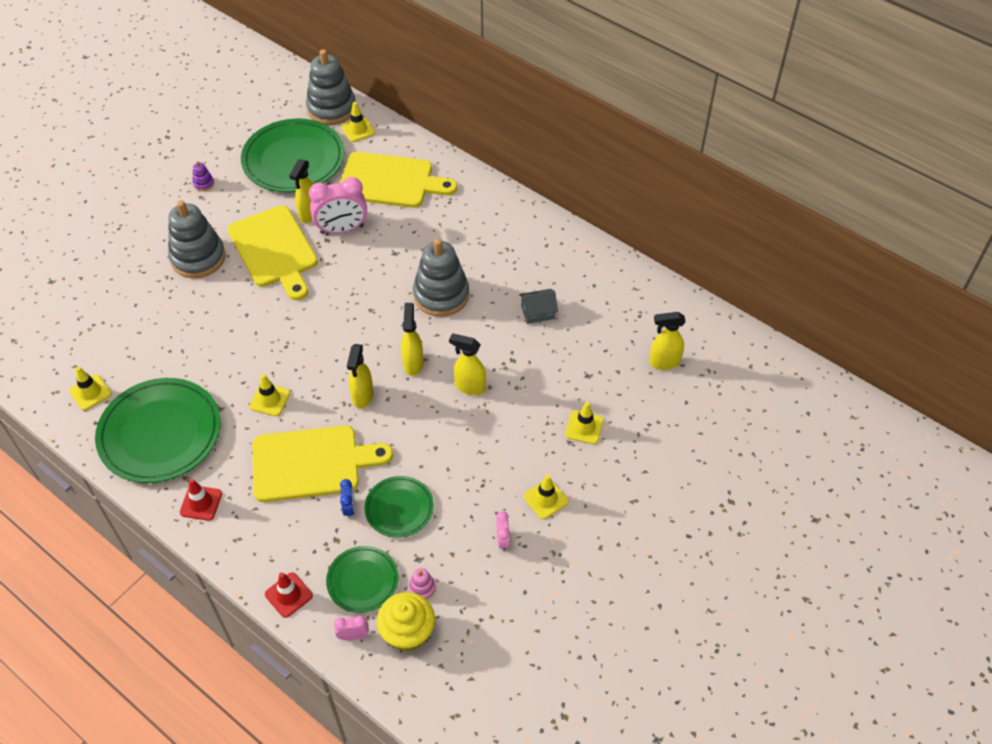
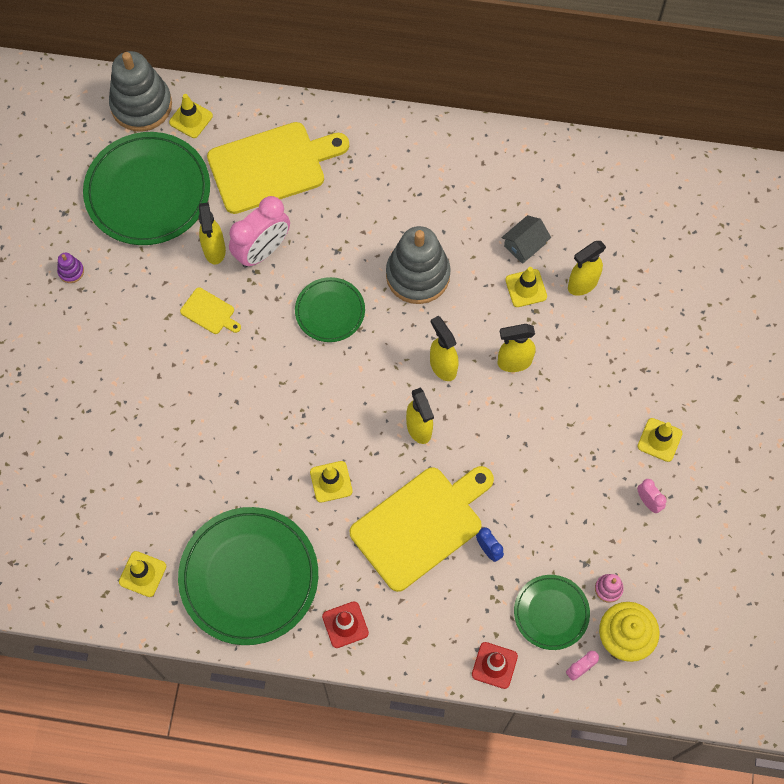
camera: 30 degrees left, 15 degrees up
(198, 258) = (135, 363): grey stacking toy -> none
(274, 250) = (209, 312): yellow cutting board -> yellow cutting board, size x0.43
(399, 508) = (534, 524): green plate -> green plate (330, 311)
(584, 427) = (647, 347): yellow traffic cone -> yellow traffic cone (526, 288)
(663, 362) = (676, 238): yellow spray bottle -> yellow spray bottle (582, 284)

